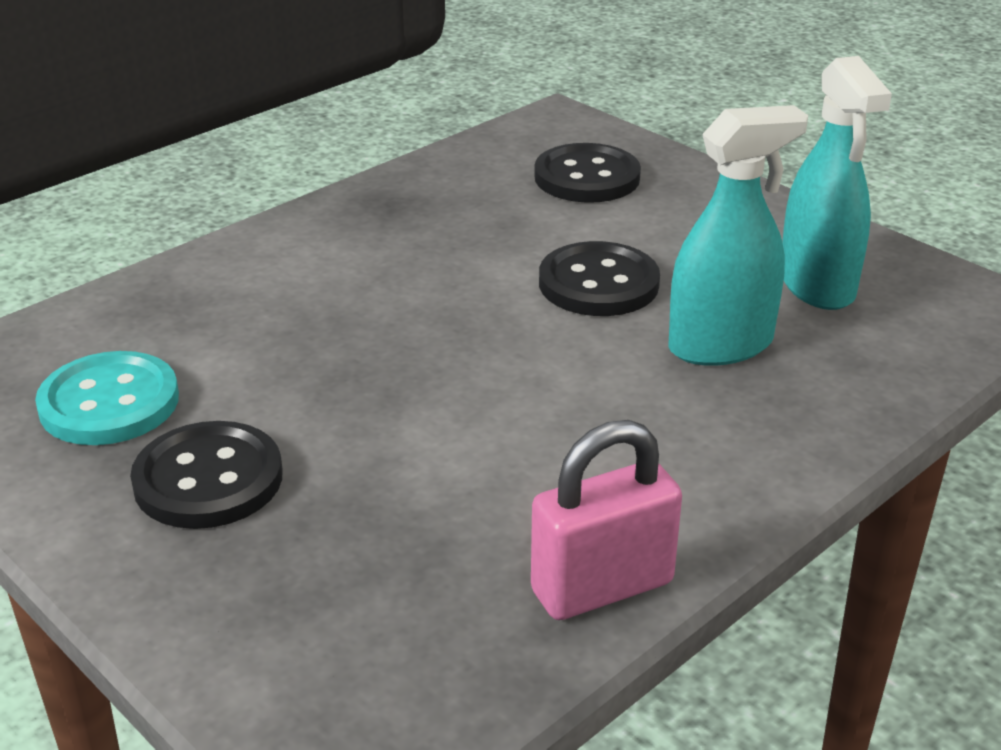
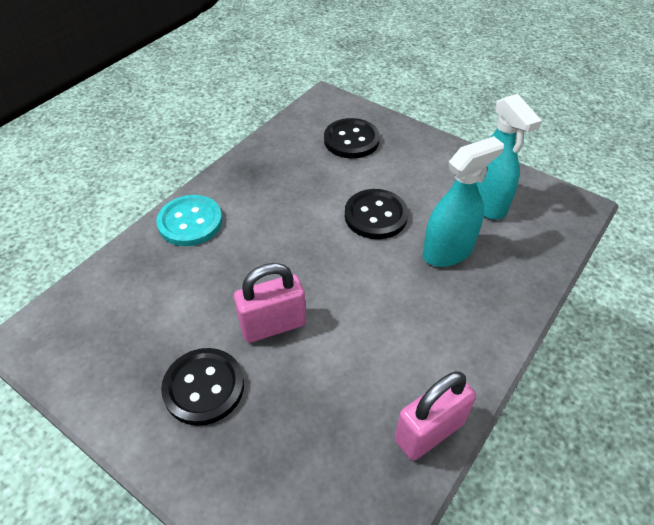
camera: 10 degrees left, 15 degrees up
(109, 403) = (135, 339): turquoise button -> turquoise button (190, 222)
(359, 411) = (273, 325): none -> pink padlock

